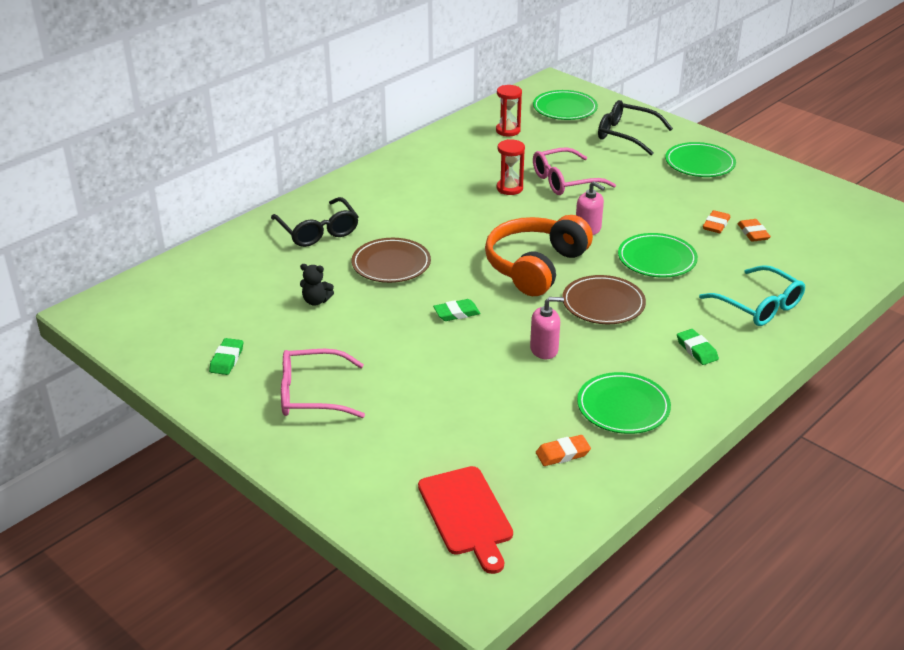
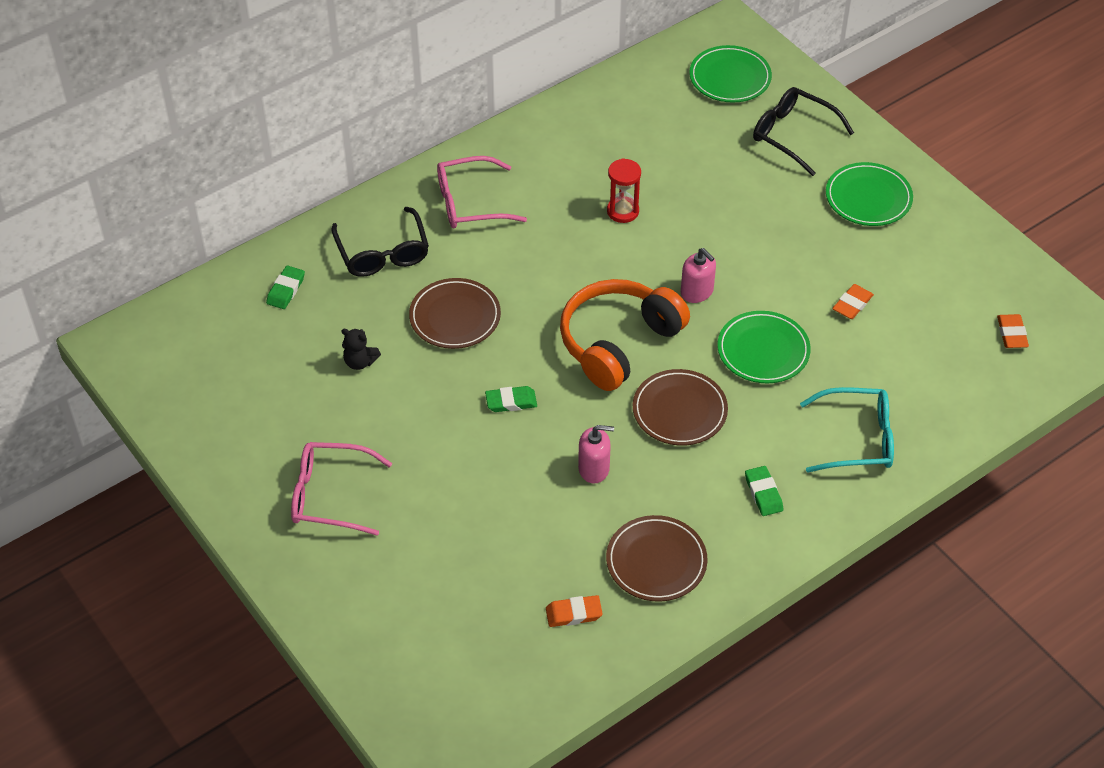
camera: 10 degrees right, 15 degrees up
(227, 359) = (249, 434): green eraser -> green eraser (286, 290)
(467, 514) = (455, 675): red cutting board -> none
(508, 131) = (647, 110): red hourglass -> none
(564, 181) = (692, 207): pink glasses -> pink glasses (470, 203)
(623, 407) = (656, 561): green plate -> brown plate
(753, 233) = (892, 324): orange eraser -> orange eraser (1012, 334)
(759, 306) = (857, 439): turquoise glasses -> turquoise glasses turned 60 degrees counterclockwise

